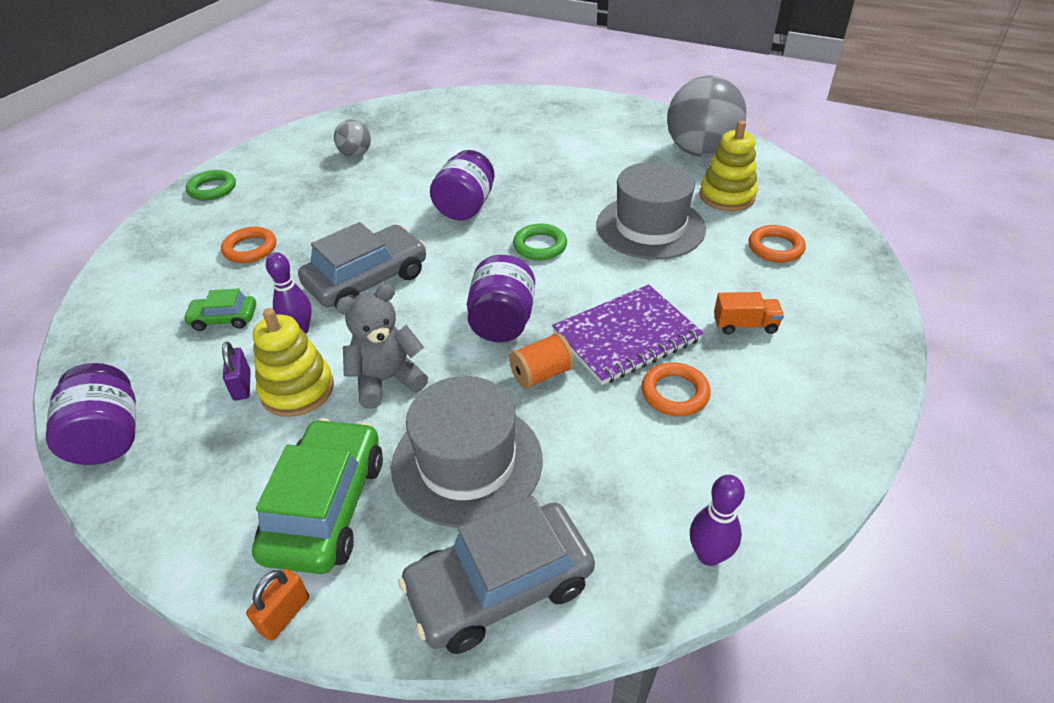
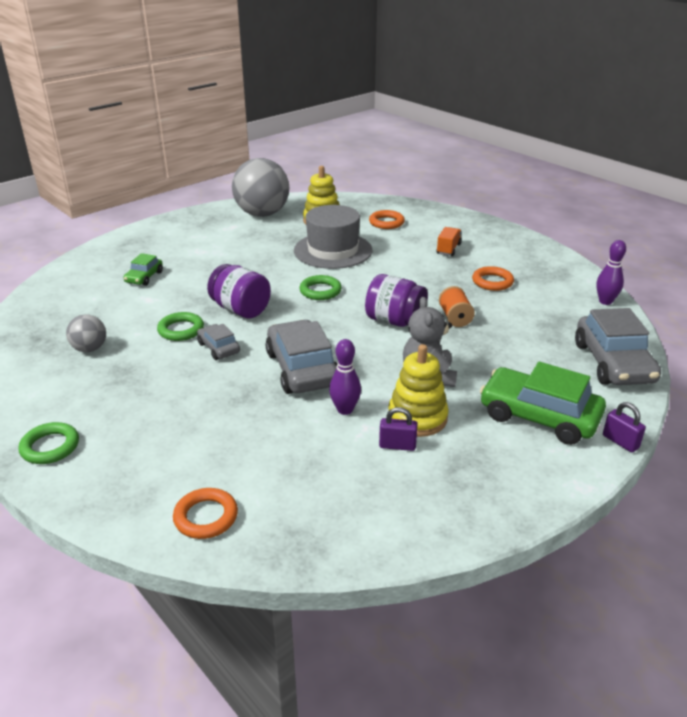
camera: 70 degrees left, 10 degrees down
(109, 437) = (423, 527): purple jar -> none
(224, 319) = (299, 451): green car -> green car (144, 277)
(250, 249) = (198, 428): orange ring -> orange ring (206, 517)
(285, 615) = (620, 442): orange padlock -> purple padlock
(385, 217) = (219, 348): none -> grey car
(408, 187) = (181, 330): none -> green ring
(467, 462) = (519, 357): grey hat -> none
(626, 336) = (436, 284): purple notebook -> none

